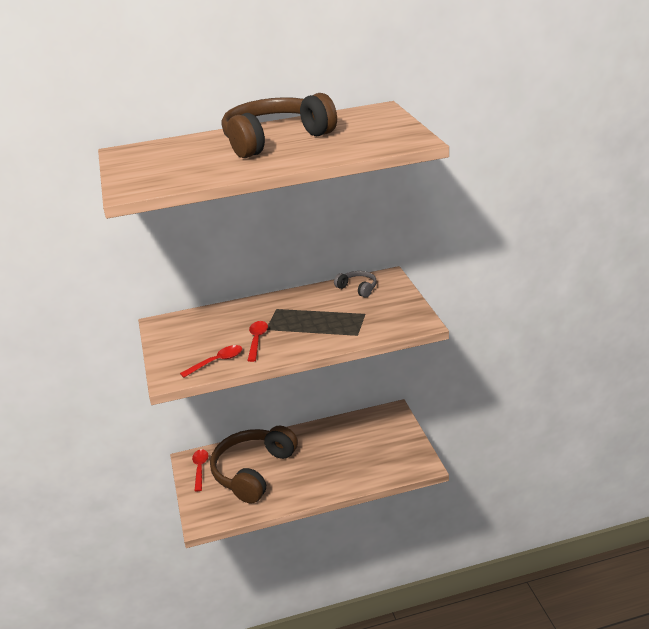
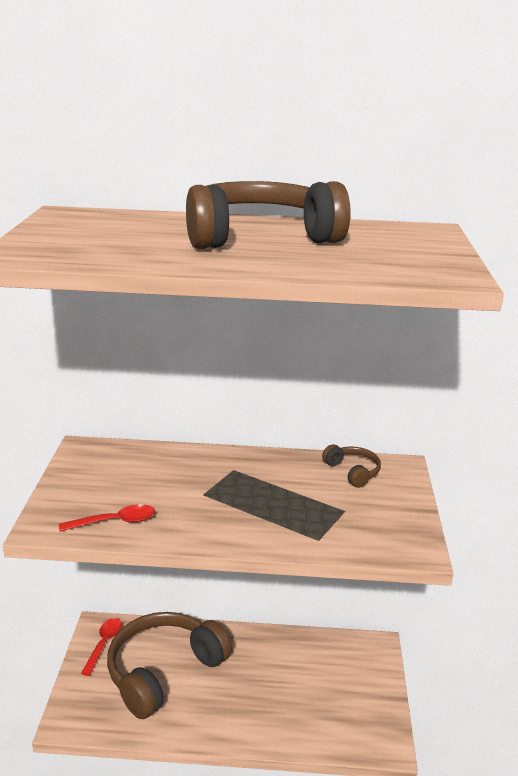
camera: 15 degrees right, 5 degrees down
(257, 340) = (183, 507): red spoon -> none
(357, 288) = (352, 472): grey headphones -> brown headphones

